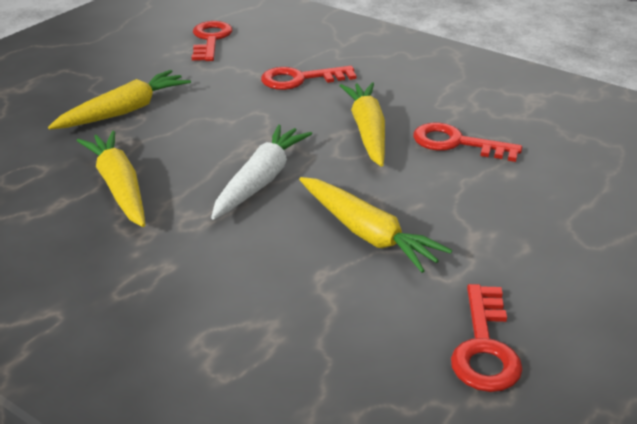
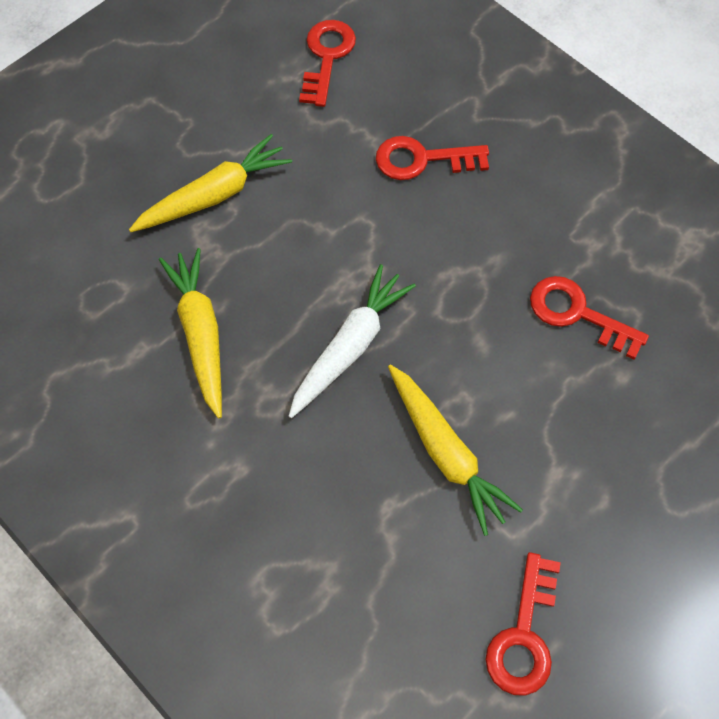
camera: 10 degrees right, 30 degrees up
(367, 131) = (481, 275): yellow carrot -> none

